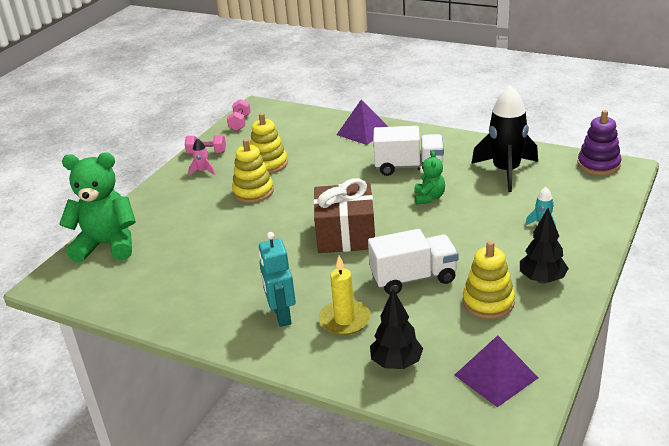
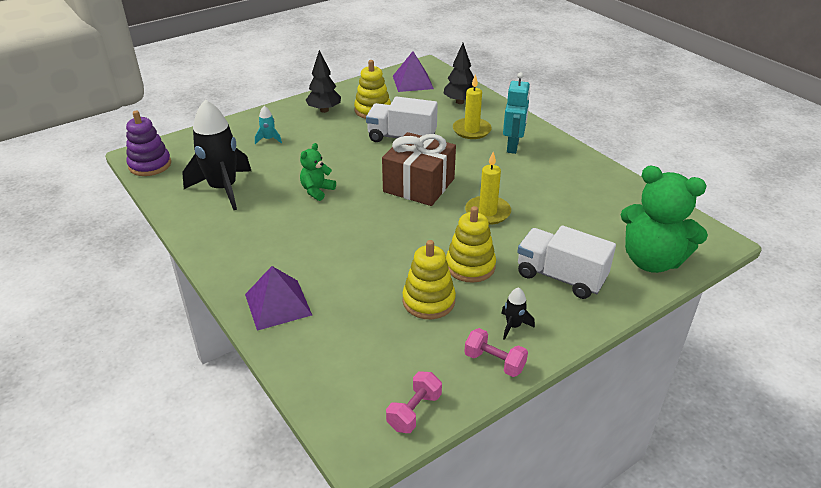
camera: 155 degrees left, 5 degrees up
(203, 171) = (513, 326): pink rocket -> black rocket
(265, 234) = (487, 212): none -> yellow candle
(409, 167) = (293, 230): white truck -> white truck (560, 277)

